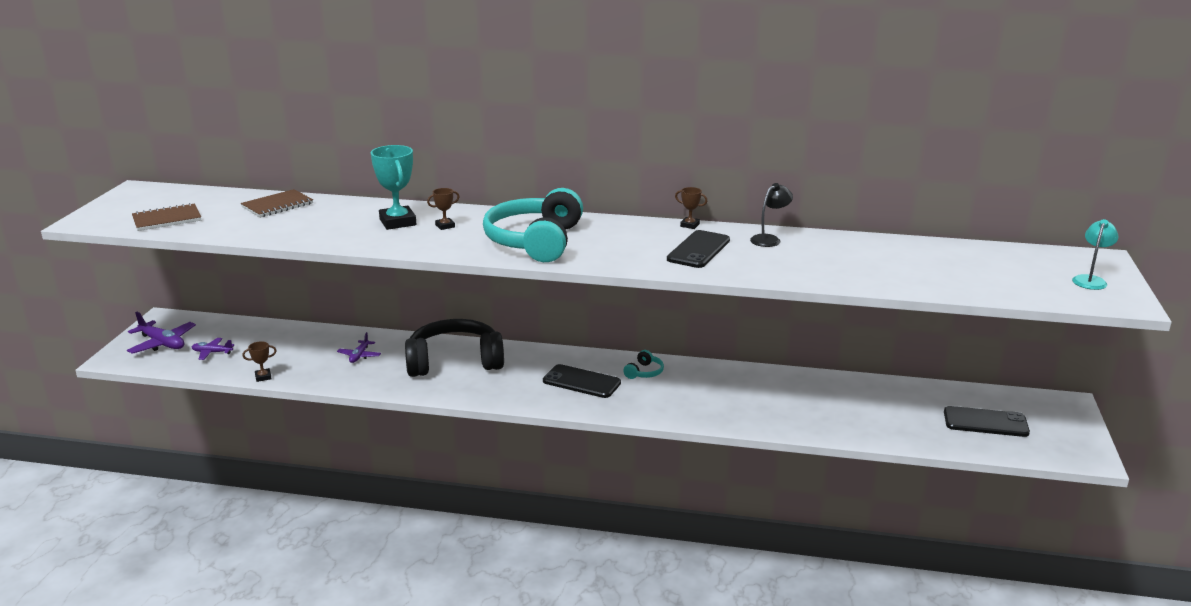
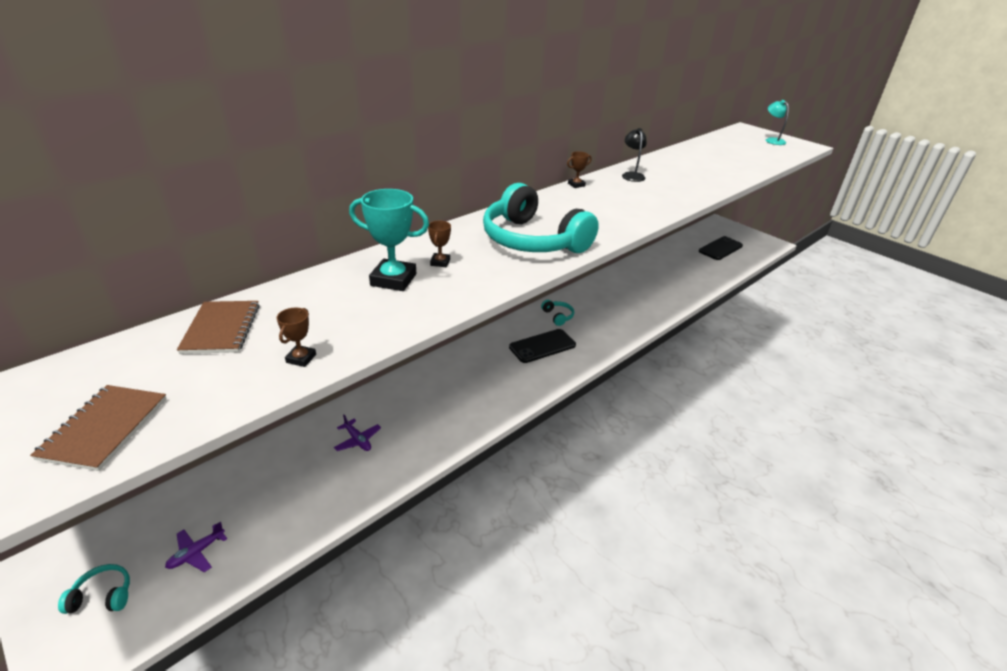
camera: 55 degrees left, 10 degrees up
(162, 343) = (102, 596): purple plane -> turquoise headphones
(263, 377) = (311, 529): brown trophy -> brown trophy (301, 358)
(454, 361) = (439, 390): black headphones -> none
(698, 250) = (624, 198): black phone -> none

